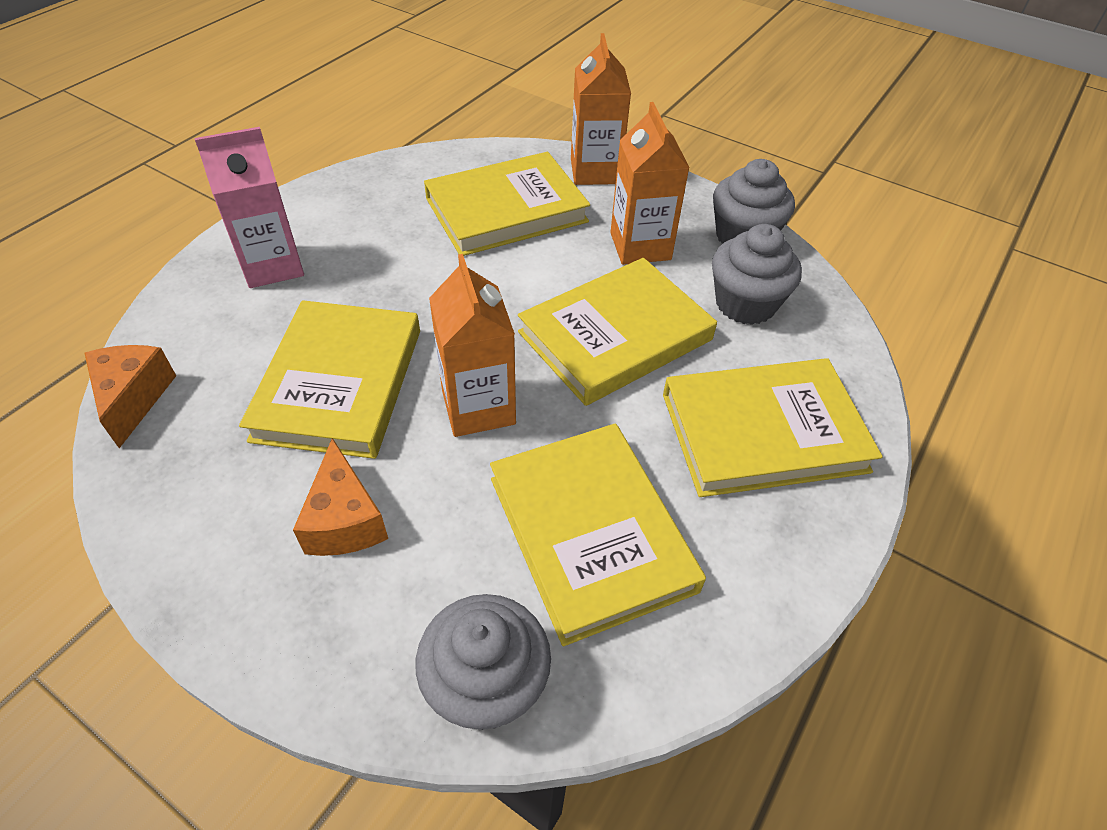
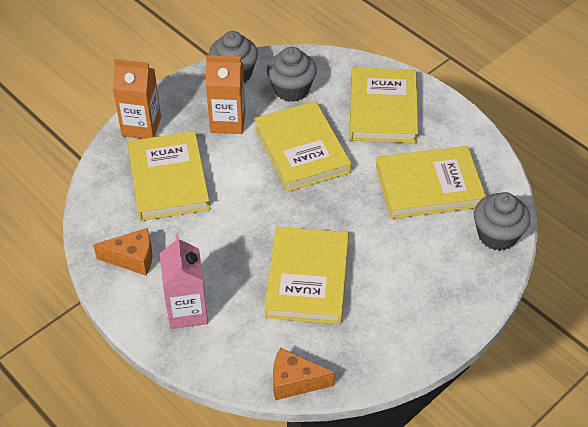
camera: 75 degrees left, 0 degrees up
(339, 383) = (307, 278): yellow book -> yellow book turned 75 degrees clockwise
(345, 520) = (403, 280): orange cheese -> orange cheese (132, 259)
(478, 407) = (341, 217): orange carton -> none

